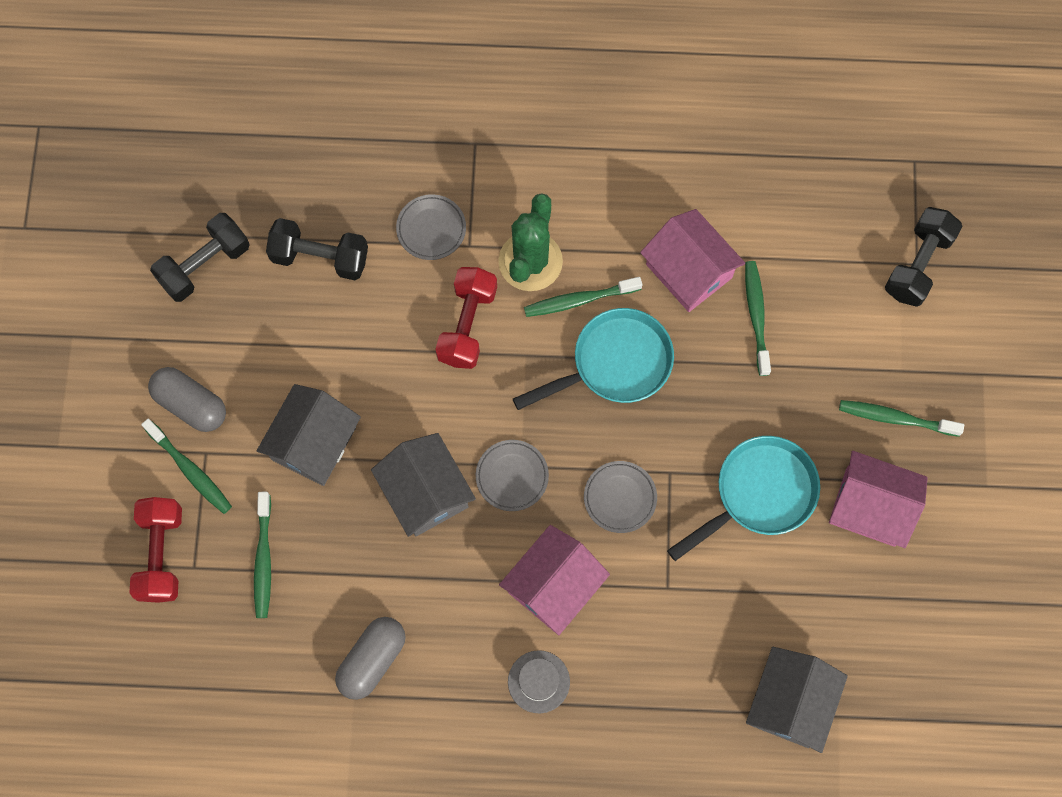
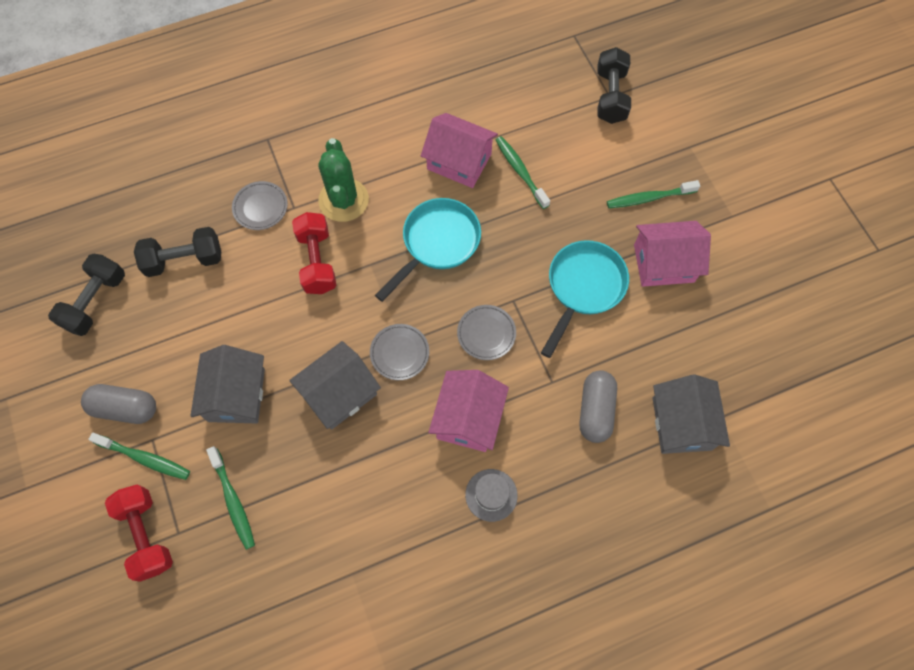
camera: 25 degrees left, 5 degrees down
(372, 660) = (354, 539): grey capsule -> grey capsule (595, 410)
(425, 492) = (339, 393): grey house -> grey house turned 75 degrees counterclockwise
(579, 300) = (391, 211): green toothbrush -> none

